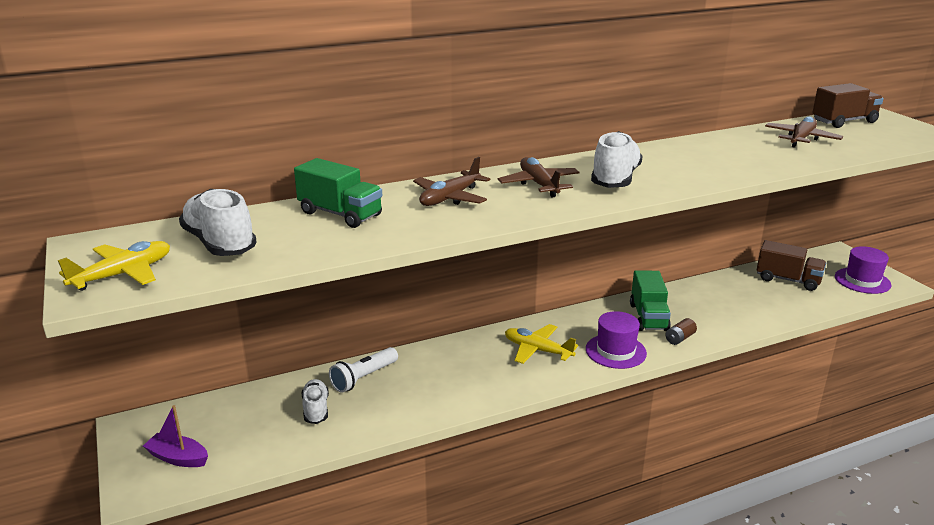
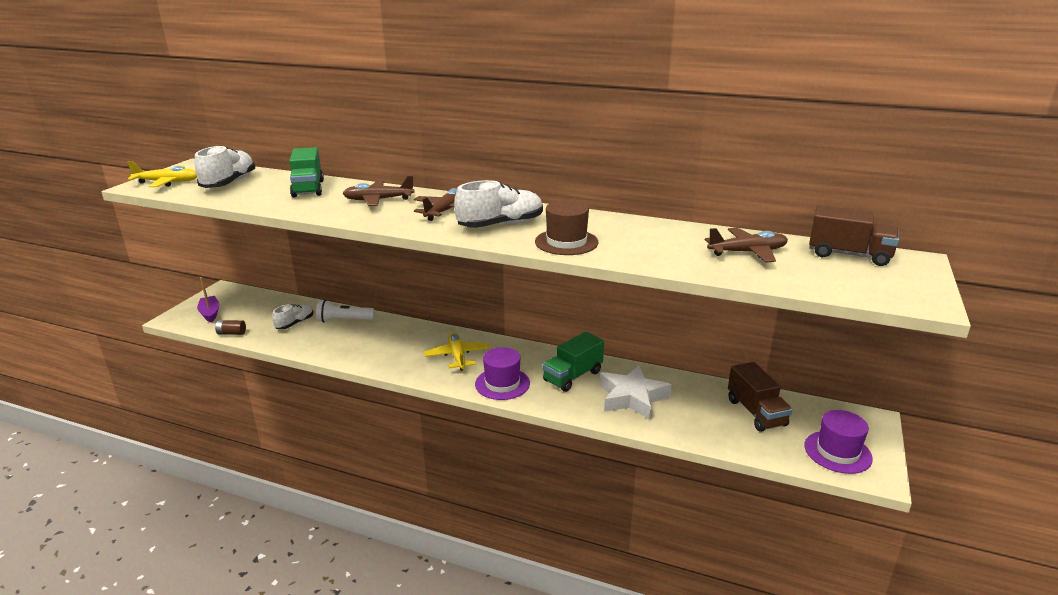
camera: 45 degrees right, 0 degrees up
(679, 338) = (563, 401): brown battery -> brown battery (231, 333)
(694, 174) = (566, 242): none -> brown hat
(711, 310) = (632, 397): none -> white star

